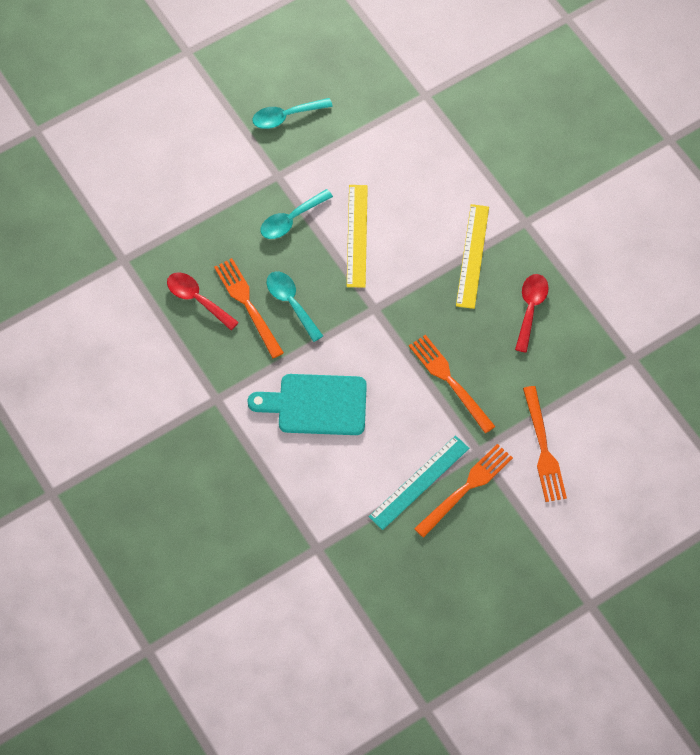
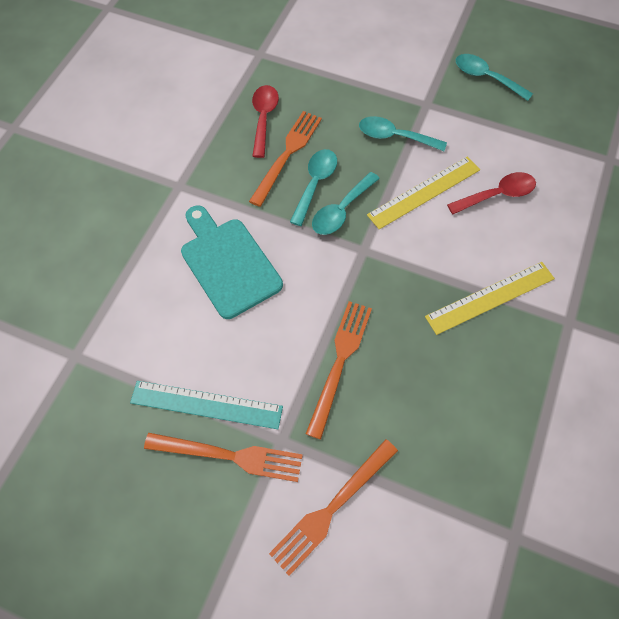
camera: 55 degrees right, 0 degrees up
(329, 301) = (341, 210): none -> turquoise spoon
(530, 309) = (481, 388): red spoon -> red spoon (497, 195)

